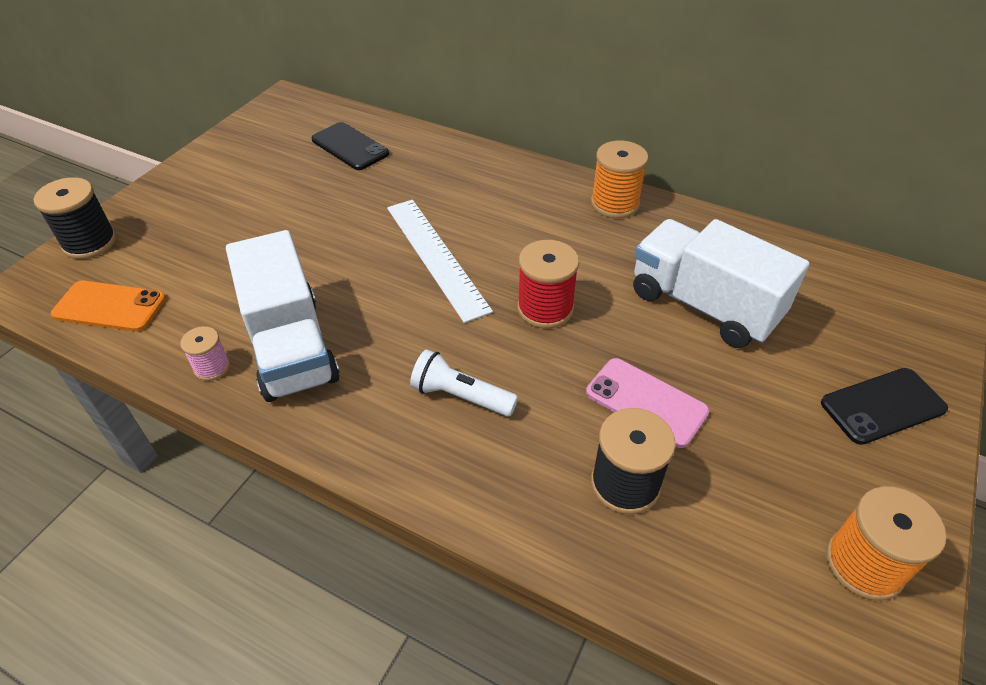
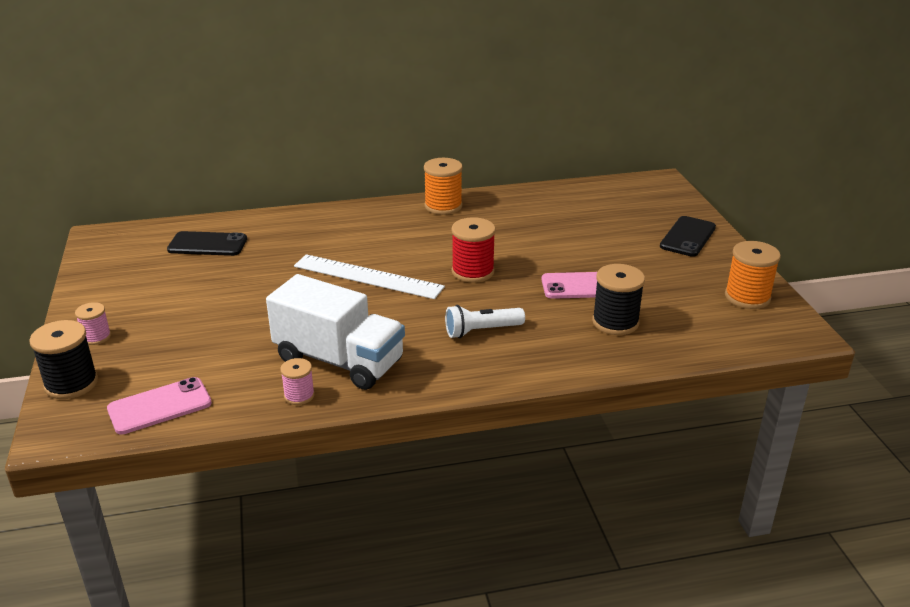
camera: 40 degrees left, 15 degrees down
(110, 306) = (160, 406): orange phone -> pink phone
(160, 204) = (96, 337): none -> pink spool
(704, 305) = (556, 233): white truck -> none

